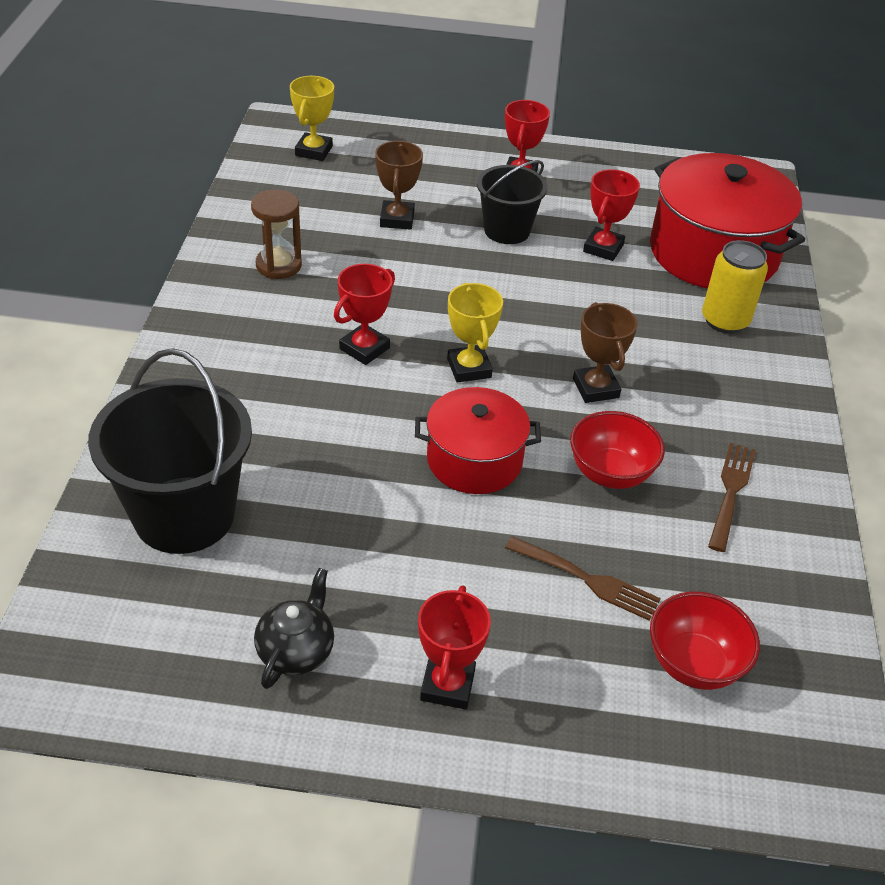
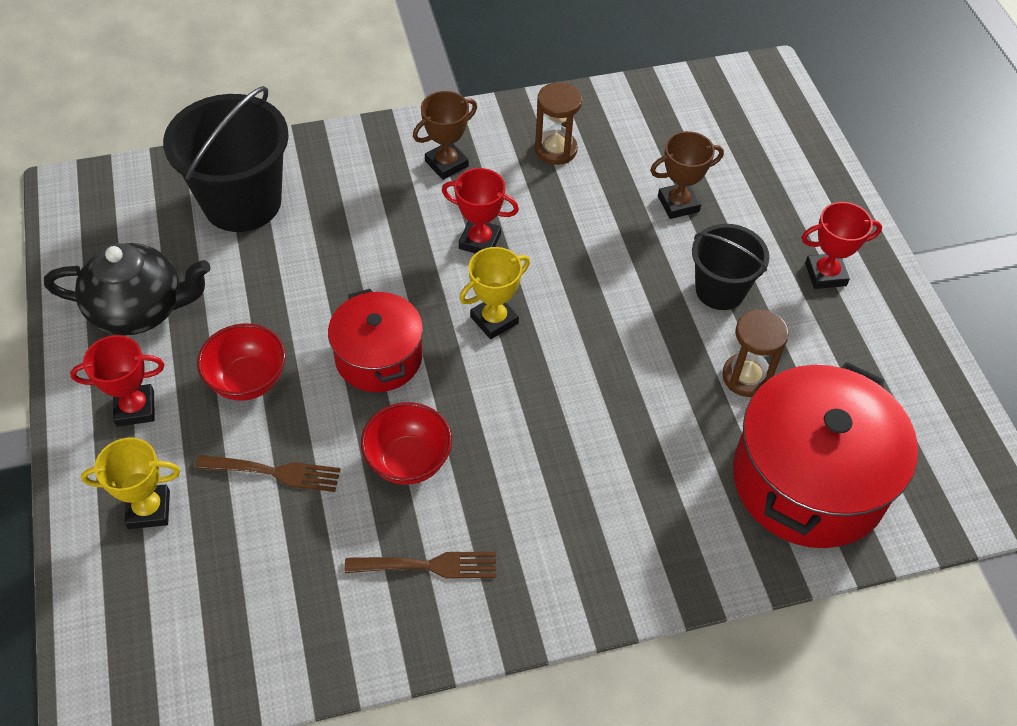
camera: 70 degrees right, 10 degrees up
(296, 650) = (139, 310): black teapot -> black teapot, size x1.66
(314, 151) = (742, 112): yellow trophy -> yellow trophy (149, 509)
(586, 579) = (273, 472): brown fork -> brown fork turned 90 degrees counterclockwise
(595, 388) = (519, 422): brown trophy -> brown trophy (446, 164)
(603, 248) = (746, 377): red trophy -> brown hourglass
(694, 664) = (207, 573): red bowl -> red bowl (248, 380)
(725, 320) = (691, 513): yellow can -> none

